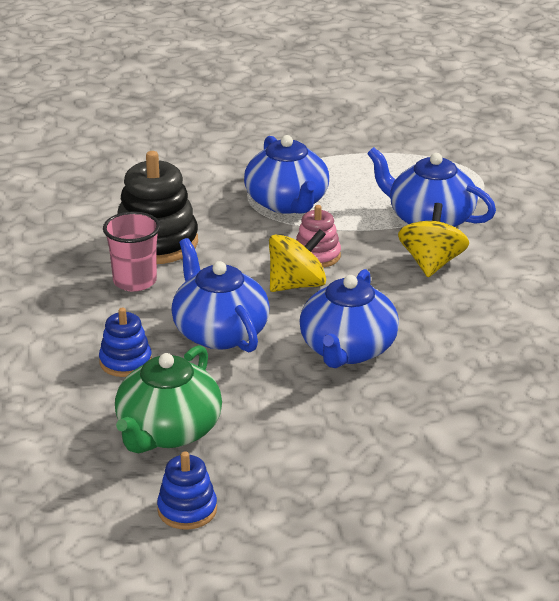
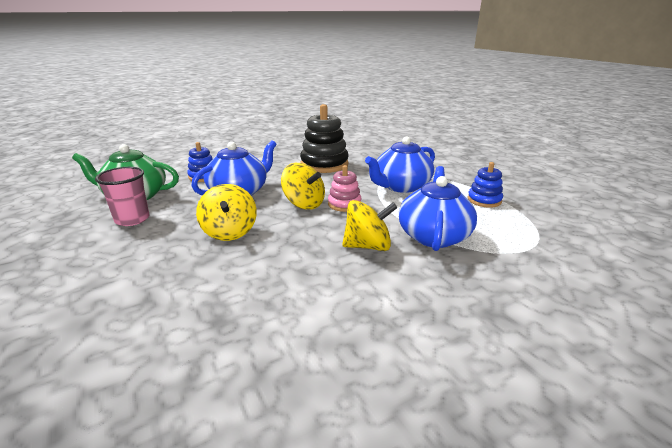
camera: 70 degrees right, 5 degrees down
(135, 281) = (282, 166): pink cup -> pink cup (132, 219)
(187, 510) = (54, 212): blue stacking toy -> blue stacking toy (484, 200)
(347, 350) = (229, 232): blue teapot -> yellow spinning top

